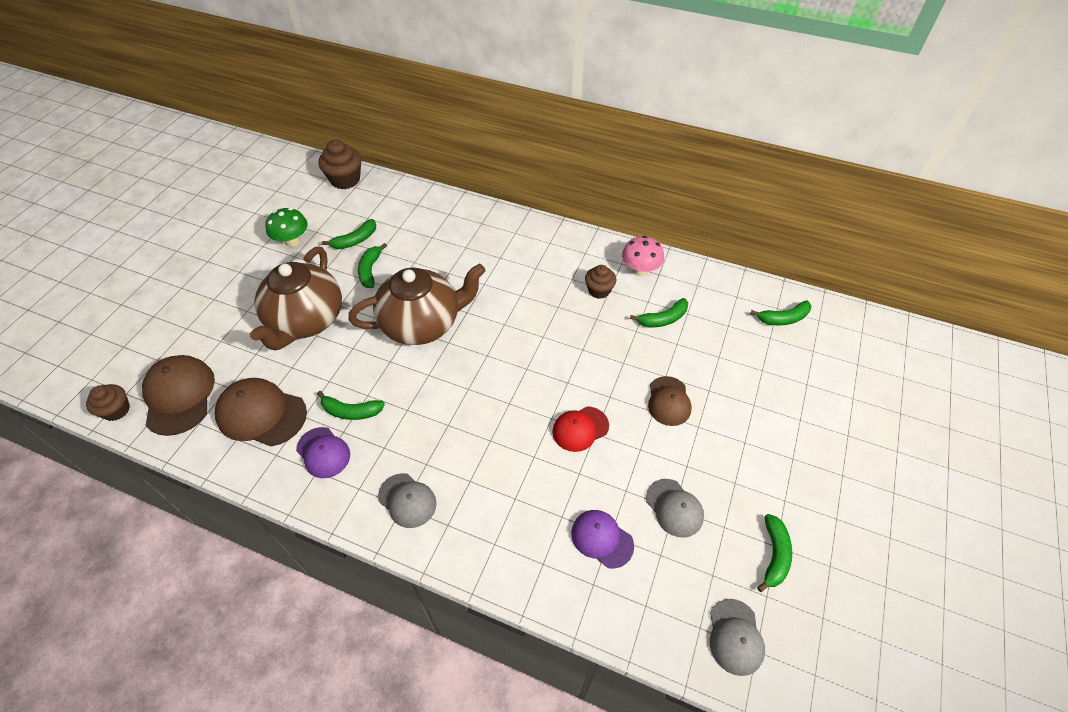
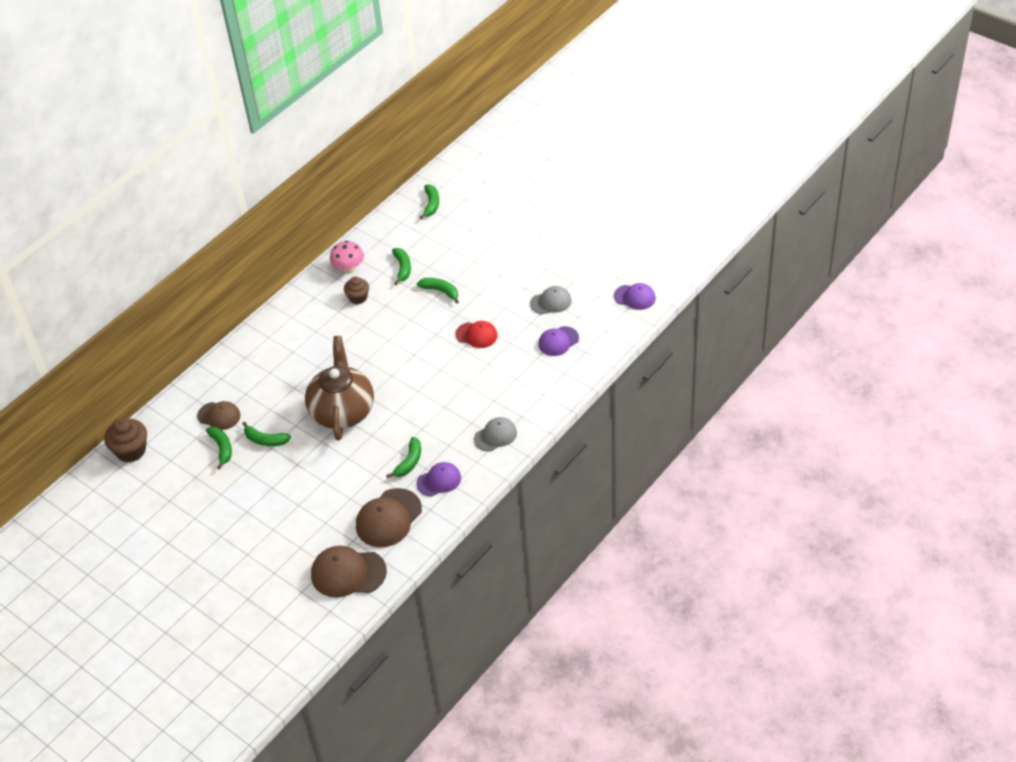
camera: 70 degrees left, 5 degrees down
(116, 410) = (345, 615): brown cupcake -> none
(292, 241) = (199, 495): green mushroom -> none
(306, 321) = (304, 487): brown teapot -> none
(580, 429) = (476, 335): red cap -> red cap turned 60 degrees counterclockwise
(669, 401) = (473, 284): brown cap -> brown cap (219, 416)
(735, 637) = (634, 297): grey cap -> purple cap
(774, 555) = (596, 266): green banana -> green banana (440, 291)

